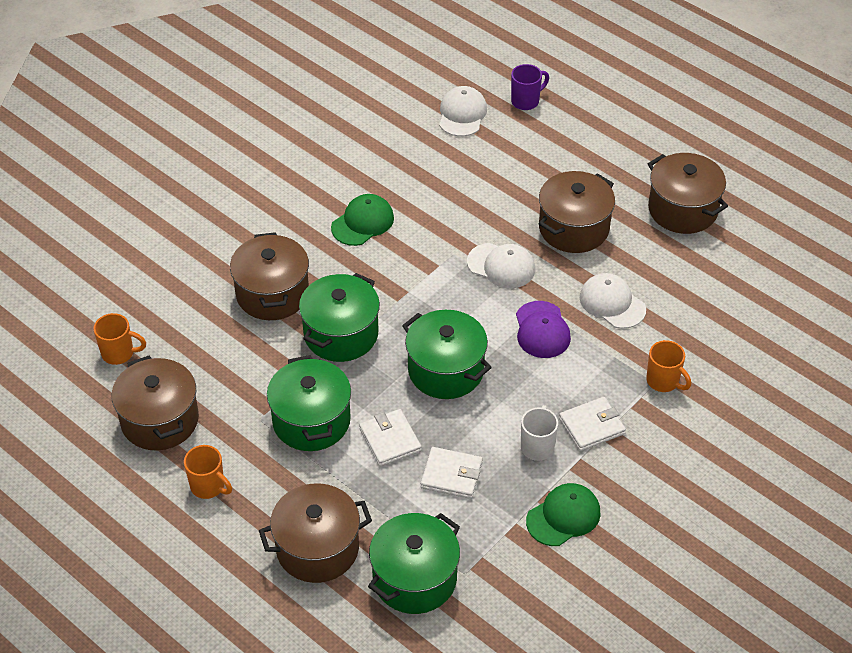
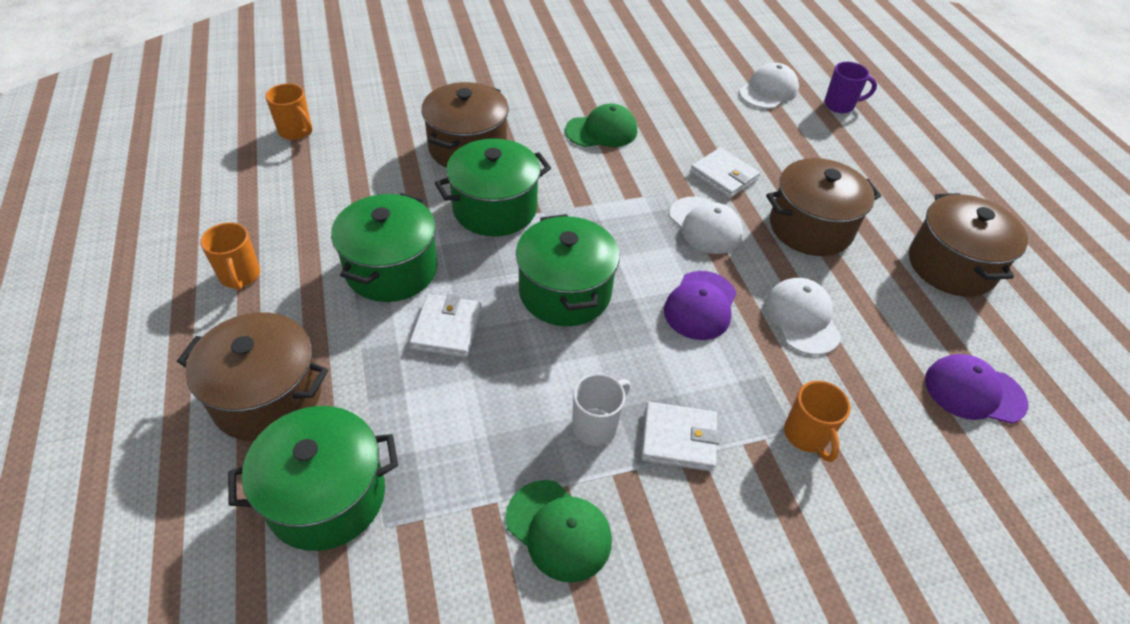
camera: 30 degrees right, 0 degrees up
(160, 420) = (267, 198): brown pot -> none
(451, 475) = (474, 402): white wallet -> white wallet (723, 176)
(563, 516) = (558, 530): green cap -> green cap turned 45 degrees clockwise
(742, 297) = (974, 391): none -> purple cap

